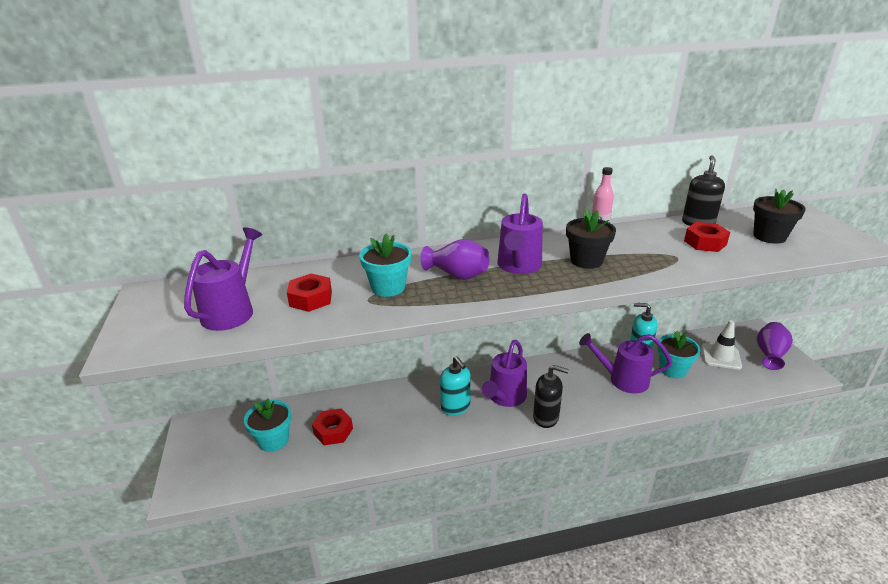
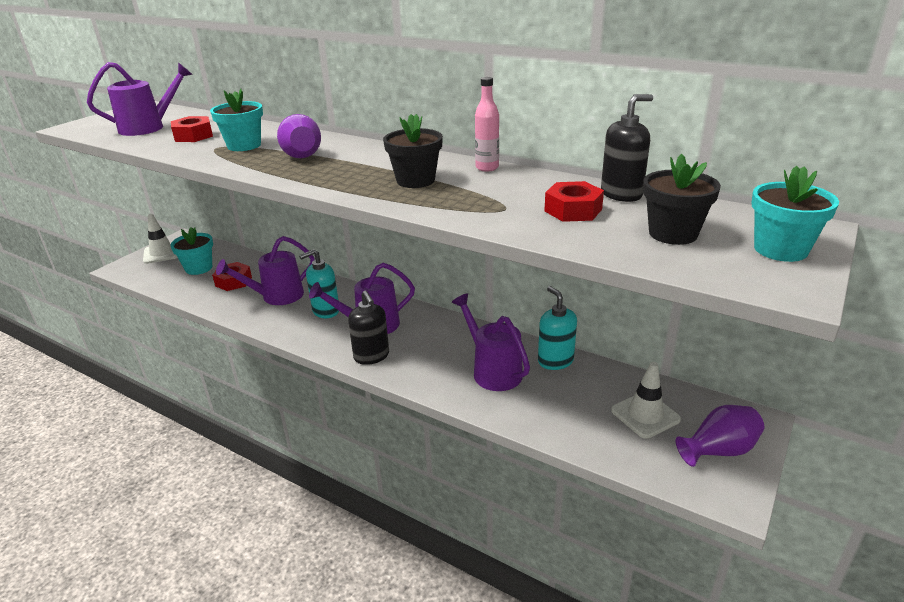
camera: 45 degrees right, 0 degrees up
(201, 450) = (162, 253): none -> white traffic cone
(455, 407) = (325, 311): turquoise soap dispenser -> turquoise soap dispenser turned 45 degrees clockwise
(518, 266) = (354, 165): purple watering can -> purple watering can (276, 297)
(673, 369) = (561, 393): turquoise flower pot -> turquoise flower pot (780, 249)

